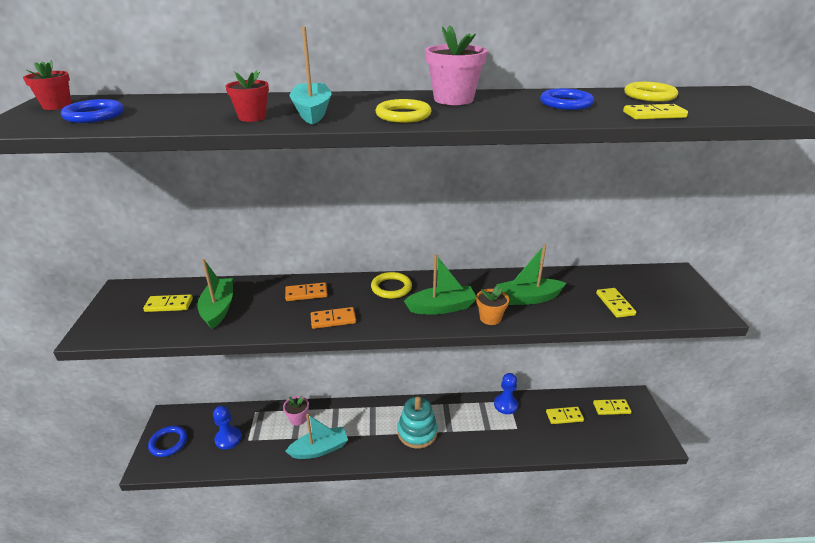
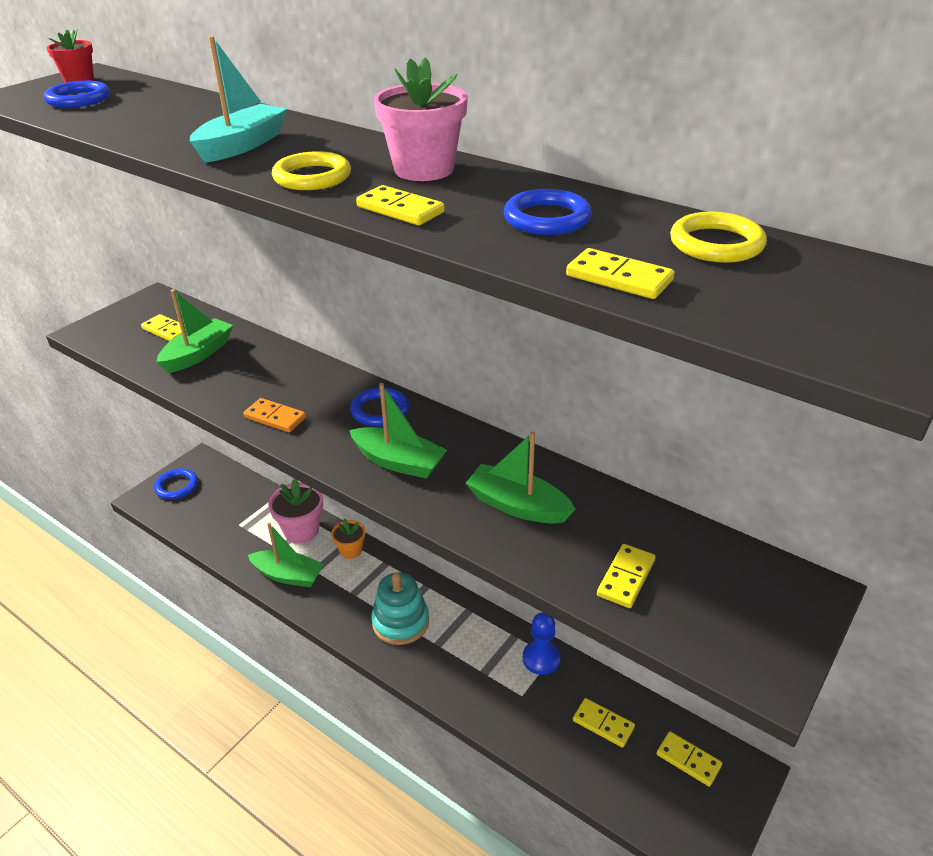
camera: 40 degrees right, 5 degrees up
(228, 438) = (224, 512): blue pawn -> none
(252, 117) = (178, 137): red flower pot -> none
(298, 419) = (301, 530): pink flower pot -> pink flower pot, size x1.62
(306, 293) = (290, 375): orange domino -> none
(319, 449) = (288, 575): turquoise boat -> green boat
(391, 288) = (380, 410): yellow ring -> blue ring
(490, 318) = (433, 504): orange flower pot -> orange flower pot (351, 550)
(492, 116) = (400, 209): none -> yellow domino

